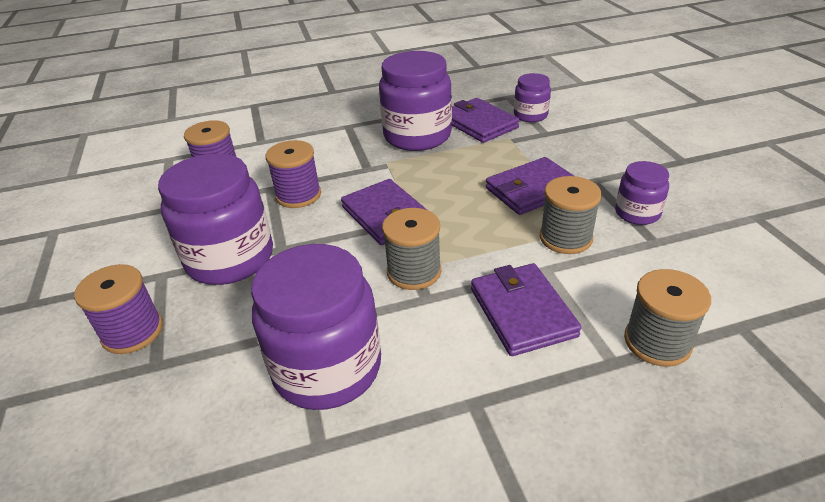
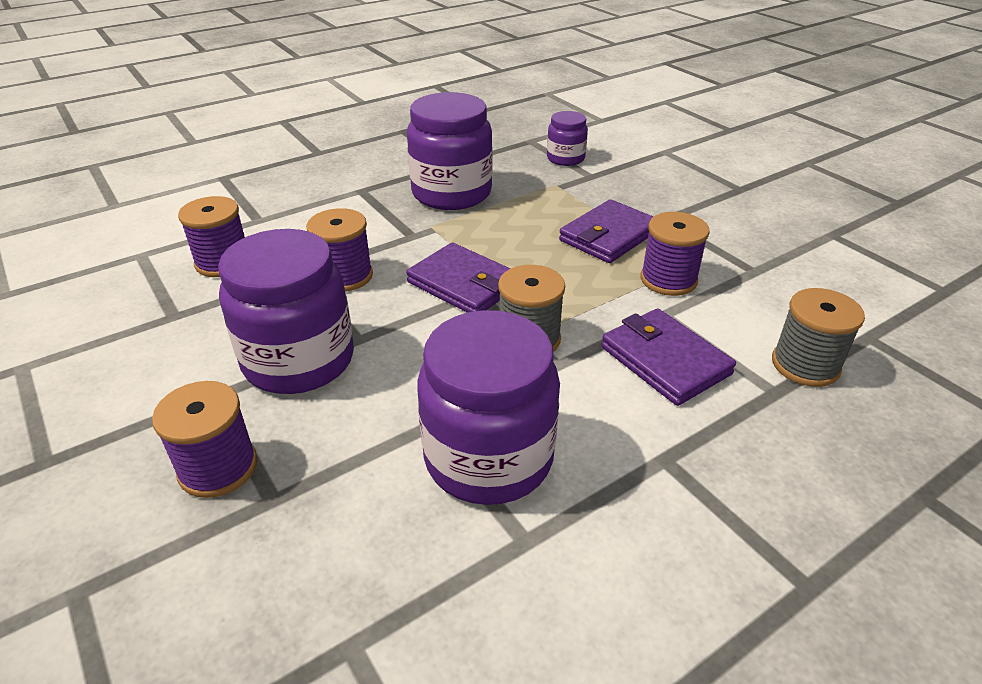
camera: 20 degrees left, 0 degrees up
(479, 124) = (515, 173): purple wallet -> none
(565, 238) = (668, 280): grey spool -> purple spool
(637, 213) = (724, 245): purple jar -> none

